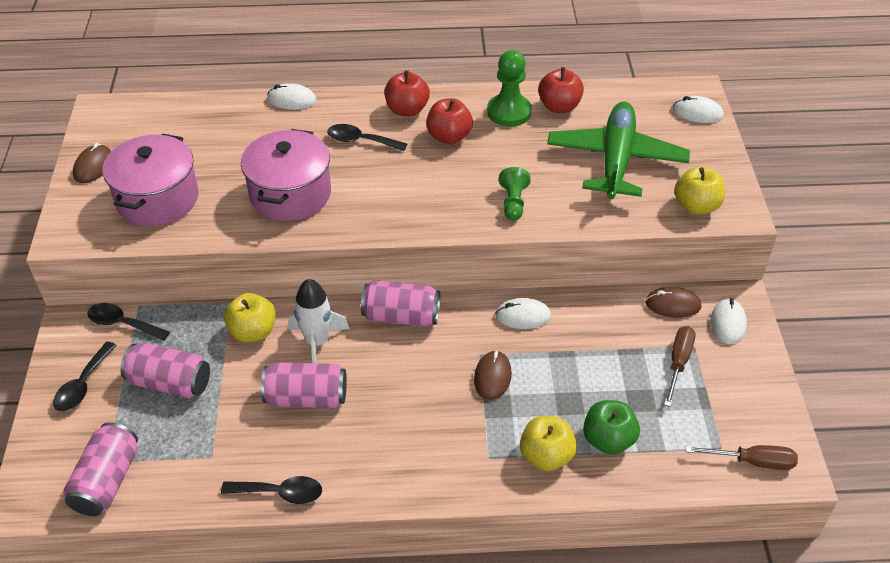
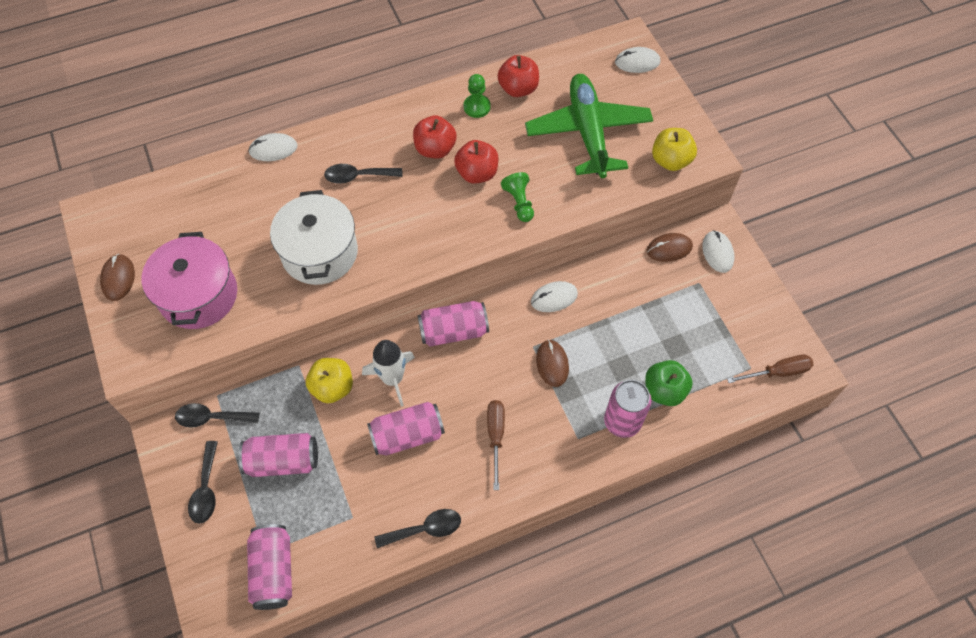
camera: 20 degrees left, 15 degrees up
(290, 194) = (319, 253): pink pot -> white pot
(407, 110) = (385, 130): red apple -> red apple (477, 173)
(509, 112) = (477, 107): green pawn -> green pawn, size x0.66
(546, 456) = (622, 421): yellow apple -> pink can
(678, 363) = (692, 302): brown screwdriver -> brown screwdriver (495, 436)

